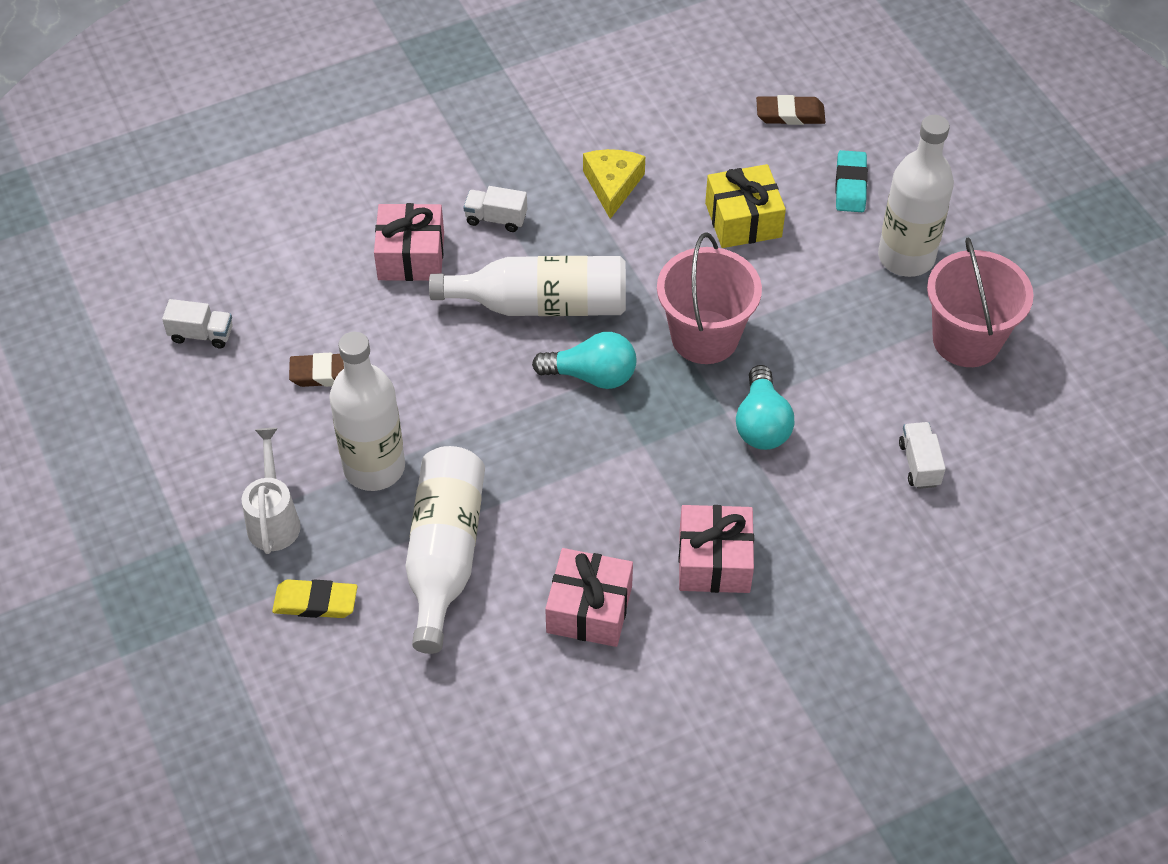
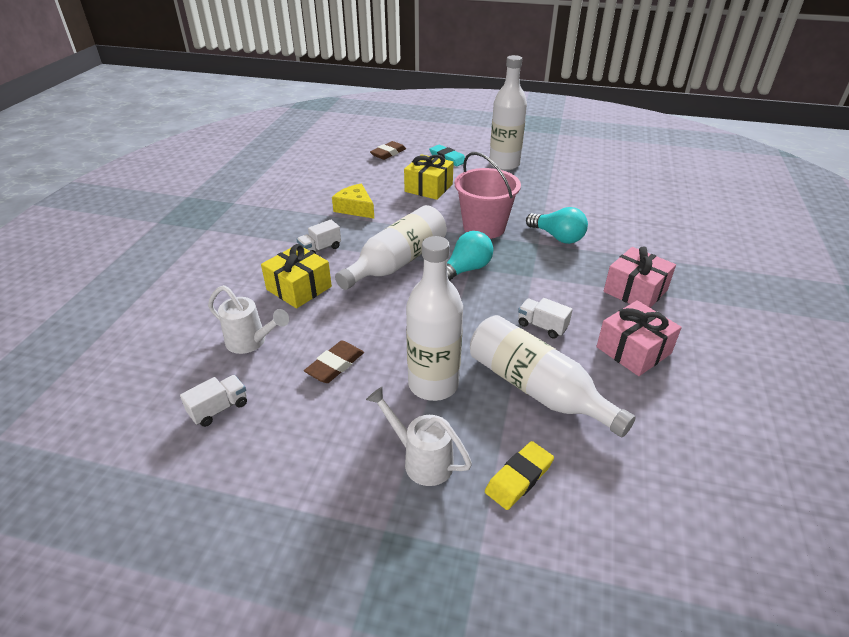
camera: 50 degrees left, 15 degrees down
(298, 287) = (251, 342): none -> white watering can
(411, 256) = (299, 288): pink gift -> yellow gift
(919, 464) = (626, 210): white truck -> white truck (542, 326)
(966, 340) = (567, 172): pink bucket -> none

